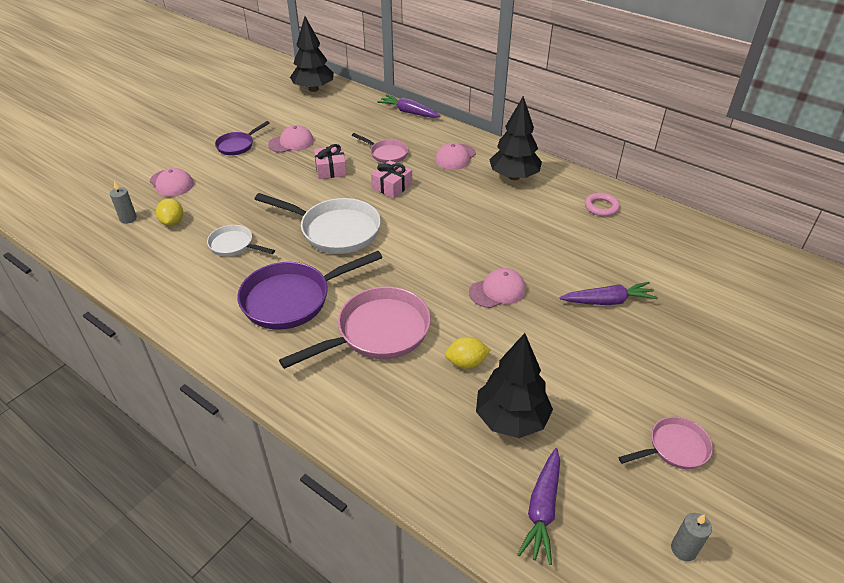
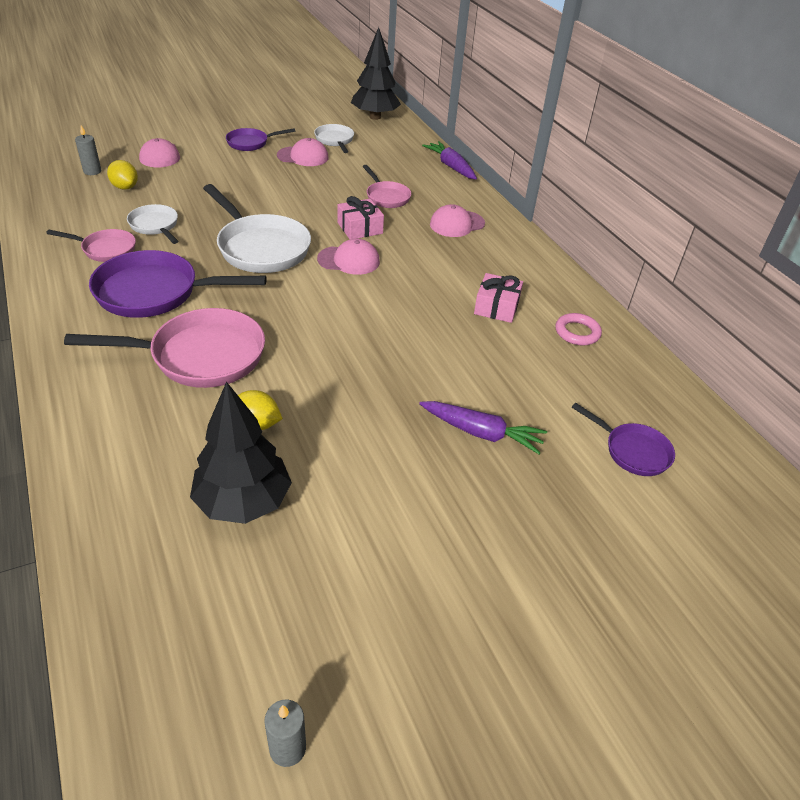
camera: 25 degrees right, 0 degrees up
(172, 222) = (125, 187): yellow lemon -> yellow lemon turned 60 degrees counterclockwise
(302, 120) = (335, 140): none -> white pan
(331, 169) = (315, 192): pink gift -> pink gift (496, 307)
(497, 291) = (365, 369): pink cap -> pink cap (349, 260)
(514, 176) = (503, 265): black tree -> none
(542, 509) = (177, 611): purple carrot -> none
(674, 448) = (396, 629): pink pan -> pink pan (106, 249)
(699, 272) = (632, 451): none -> purple pan

